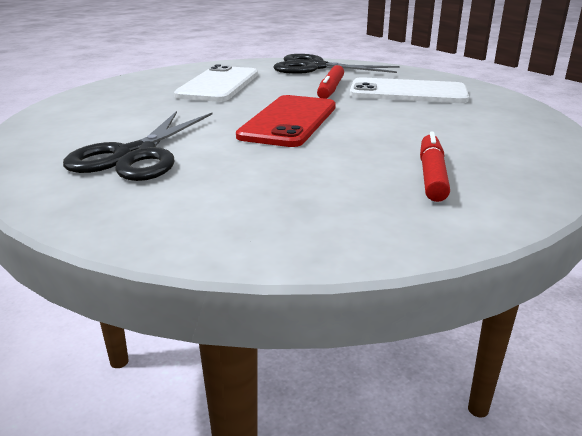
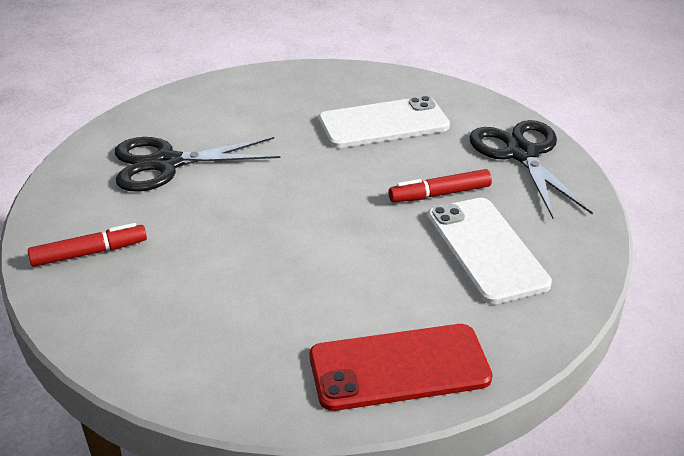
camera: 60 degrees right, 10 degrees up
(289, 121) = (308, 204): red phone -> red phone (399, 368)
(432, 175) = (229, 327): red marker -> red marker (89, 253)

